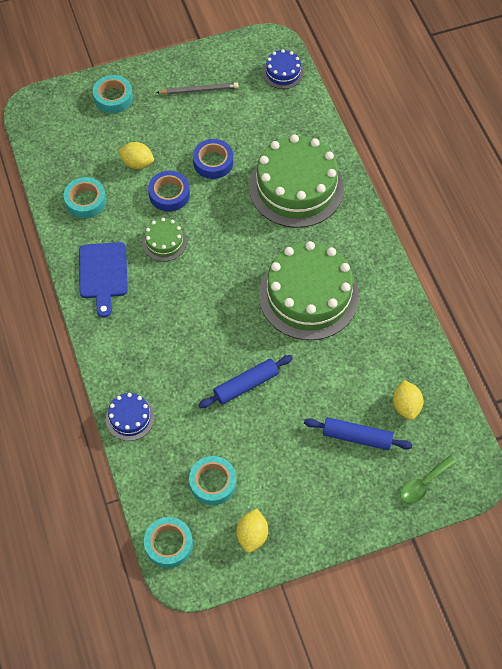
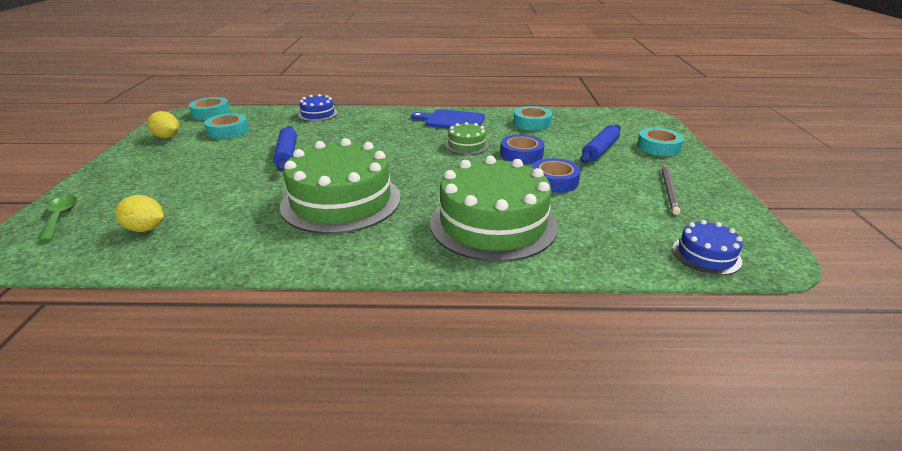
camera: 110 degrees right, 30 degrees down
(137, 163) = (567, 146): yellow lemon -> none
(357, 437) = (163, 193): blue rolling pin -> blue rolling pin (600, 150)

